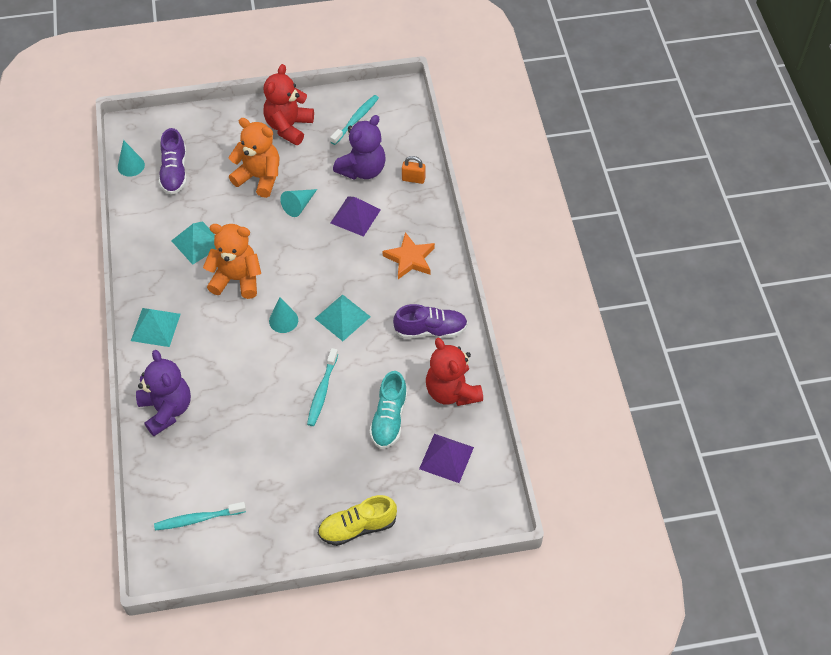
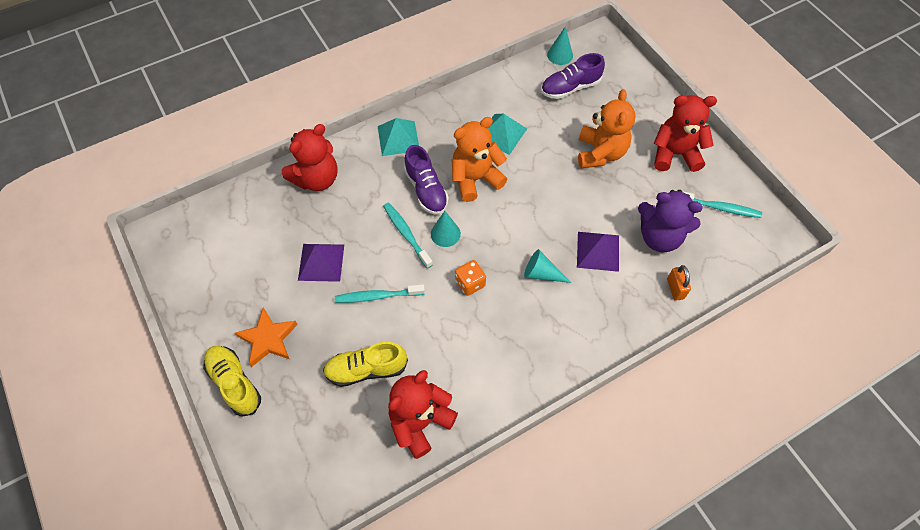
camera: 70 degrees right, 5 degrees up
(166, 410) = (316, 179): purple teddy bear -> red teddy bear
(198, 519) = (213, 244): turquoise toothbrush -> turquoise toothbrush (406, 234)
(237, 279) = (475, 179): orange teddy bear -> orange teddy bear turned 105 degrees counterclockwise
(299, 205) = (585, 197): turquoise cone -> turquoise cone (541, 273)
(342, 317) = (470, 283): turquoise pyramid -> orange dice
(389, 419) = (366, 369): turquoise shoe -> yellow shoe
(410, 259) = (570, 321): orange star -> orange star (268, 339)
(430, 330) = (489, 373): purple shoe -> purple shoe (426, 190)
(446, 458) = (337, 443): purple pyramid -> purple pyramid (321, 262)

